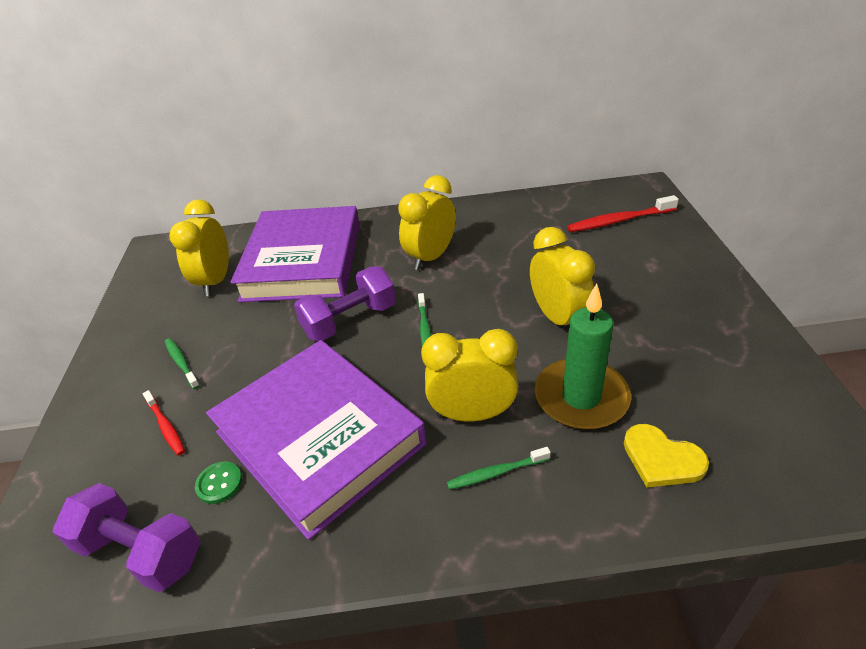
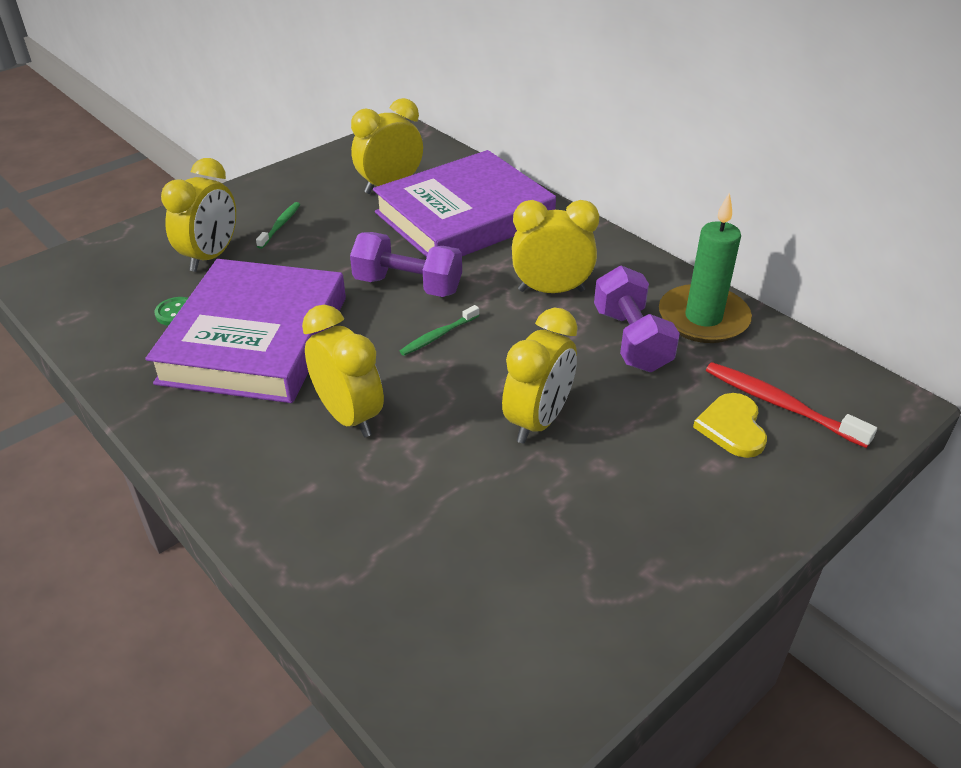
camera: 50 degrees right, 0 degrees up
(141, 551) = (98, 311): purple dumbbell -> purple dumbbell (631, 340)
(166, 427) = (211, 257): red toothbrush -> yellow clock
(496, 473) = (289, 461): green toothbrush -> none
(581, 397) = (429, 483): green candle -> green candle (703, 318)
(661, 459) = (387, 572): yellow heart -> yellow heart (732, 427)

